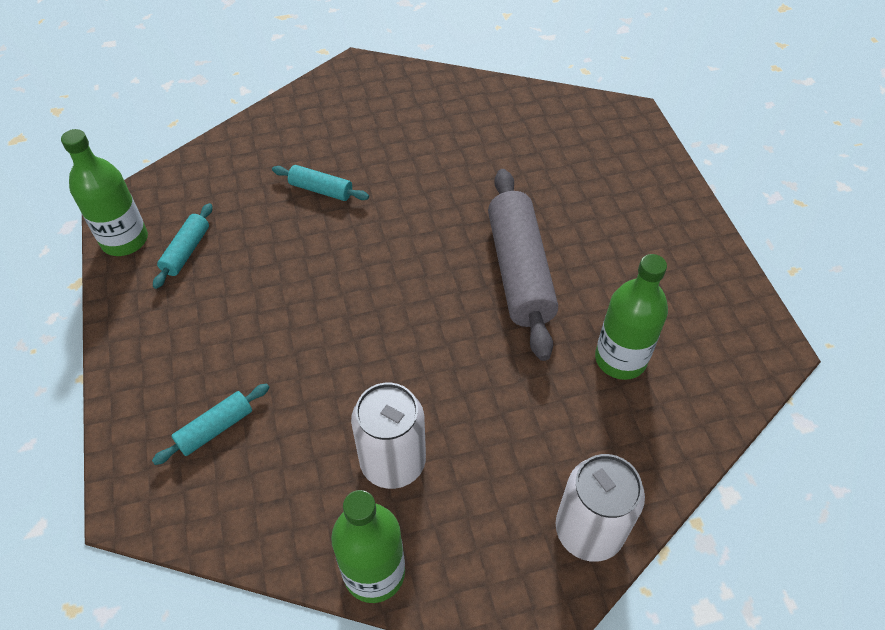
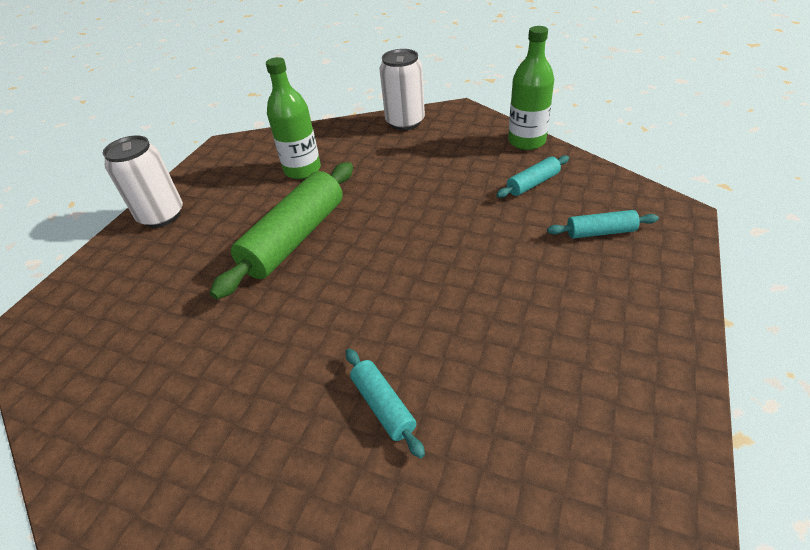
camera: 140 degrees left, 10 degrees down
(124, 240) = (666, 466): green bottle -> none
(186, 251) = (583, 405): turquoise rolling pin -> turquoise rolling pin (533, 184)
(393, 462) = (483, 175): white can -> white can (161, 215)
(519, 271) = (295, 238): grey rolling pin -> green rolling pin

